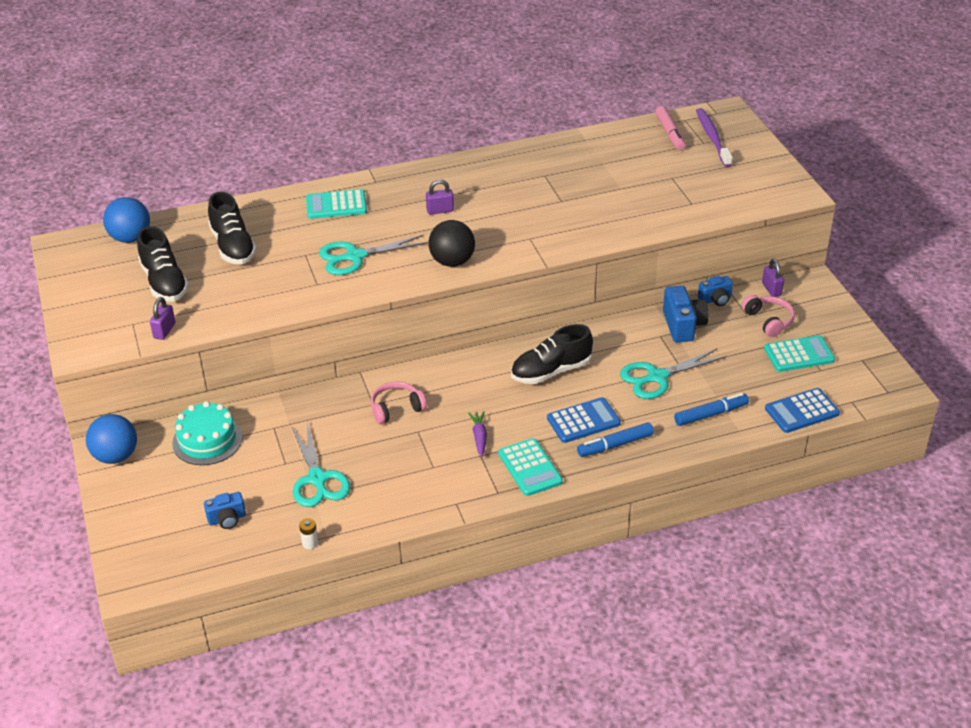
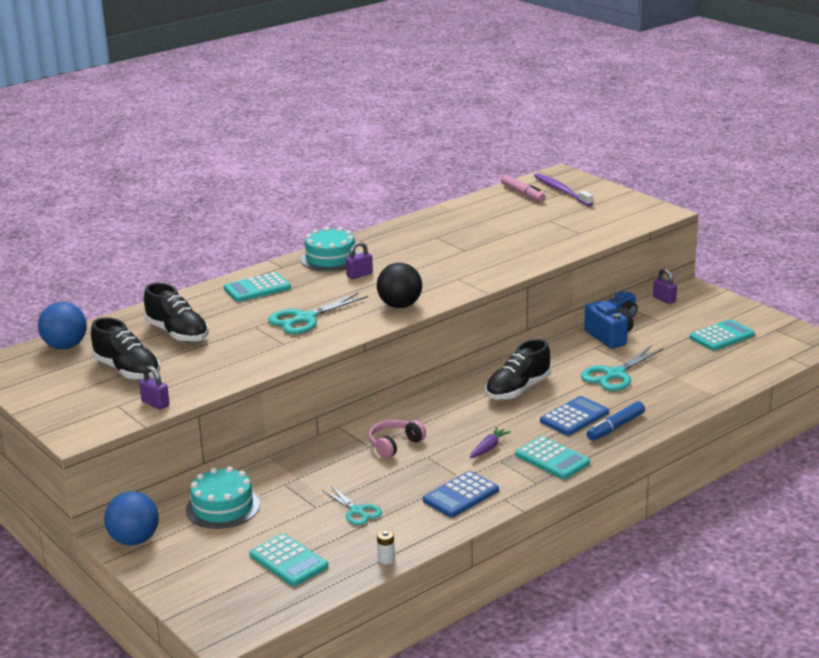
camera: 20 degrees left, 15 degrees down
(164, 331) = (155, 404): purple padlock -> purple padlock turned 45 degrees counterclockwise
(227, 519) = (288, 561): blue camera -> turquoise calculator
(317, 479) = (357, 511): turquoise scissors -> turquoise scissors, size x0.63
(427, 181) = (330, 258): none -> turquoise cake
(479, 437) = (488, 448): purple carrot -> purple carrot turned 60 degrees clockwise
(711, 414) = (681, 389): blue marker -> none
(768, 321) = (678, 320): pink headphones -> none
(801, 411) = (754, 372): blue calculator -> blue calculator (460, 495)

